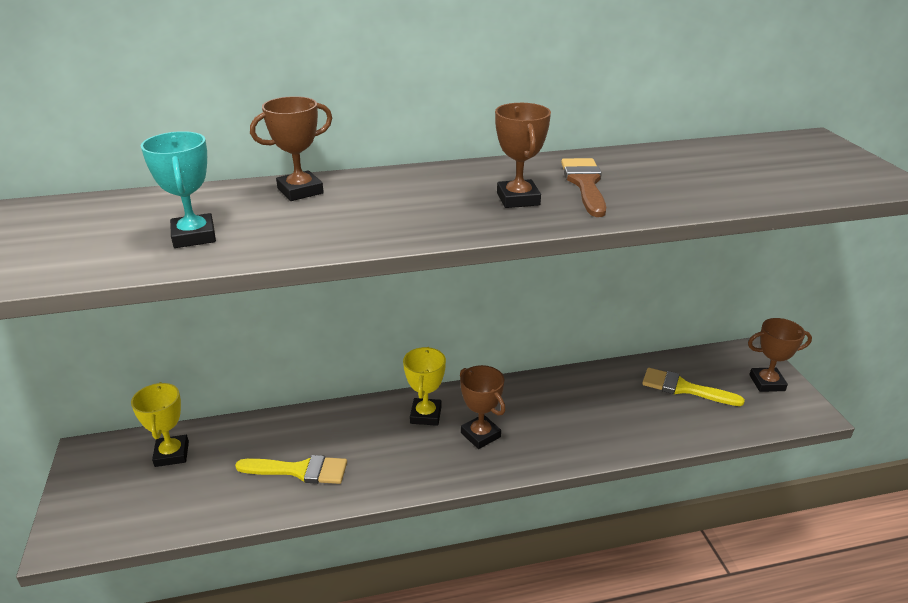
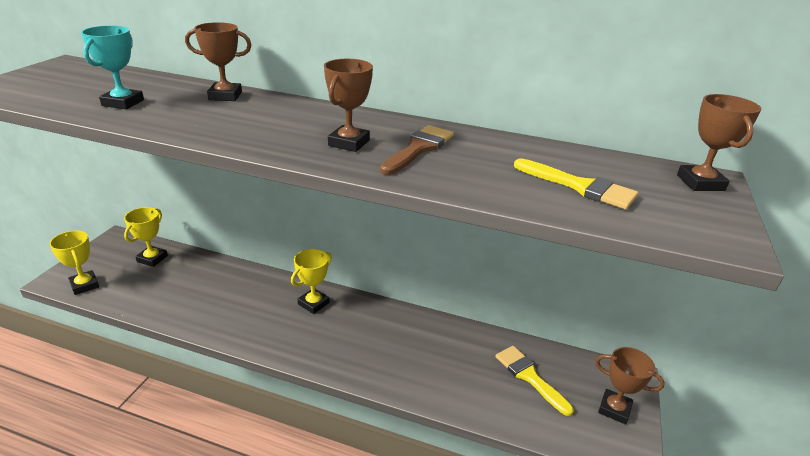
camera: 30 degrees right, 0 degrees up
(115, 526) = (84, 285): none -> yellow trophy
(299, 470) = (203, 301): yellow brush -> yellow brush (580, 187)
(480, 435) = (334, 334): brown trophy -> brown trophy (700, 183)

